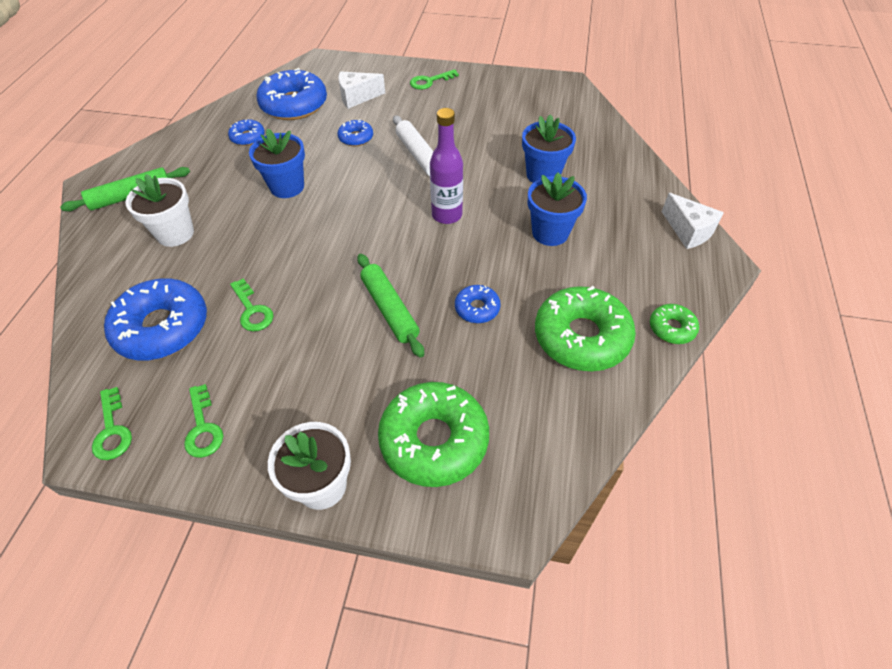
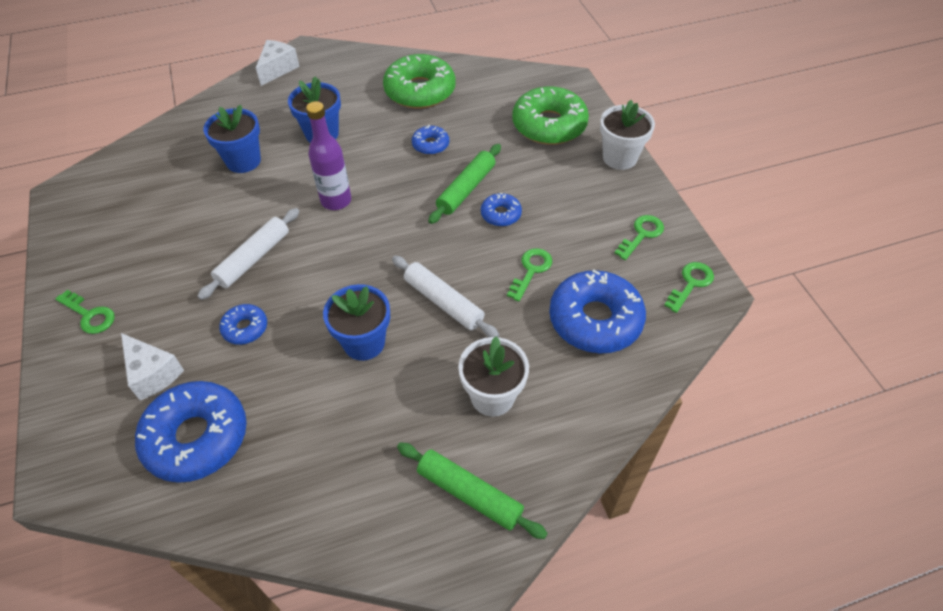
camera: 120 degrees left, 0 degrees up
(248, 137) = (293, 444): blue donut -> blue donut (501, 214)
(278, 240) = (443, 302): none -> white rolling pin
(672, 328) = (383, 58): green donut -> none

